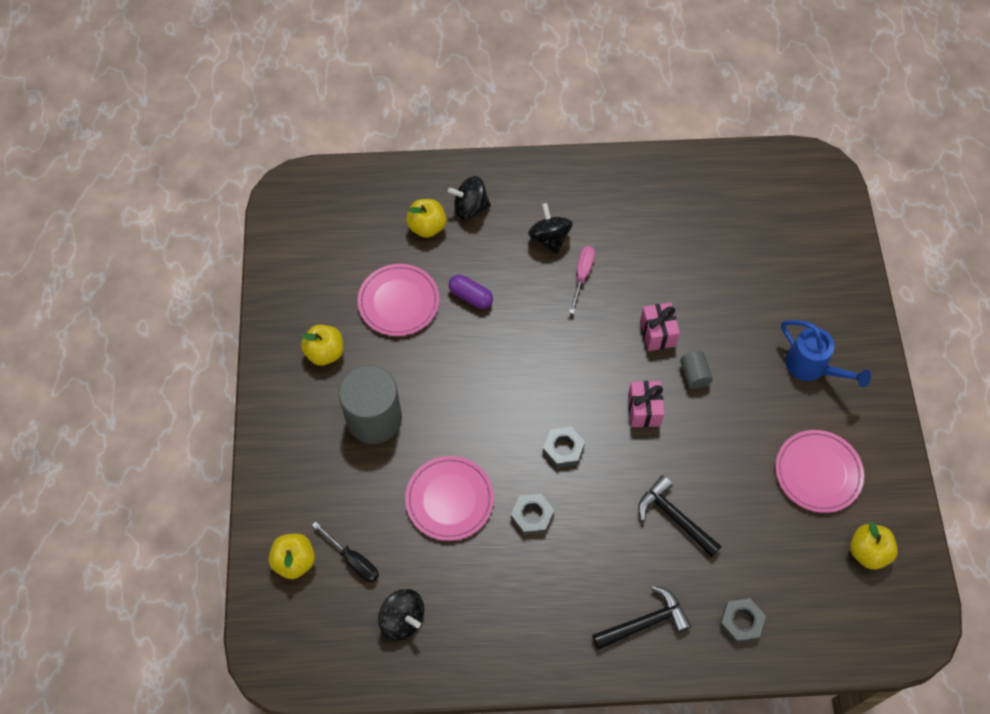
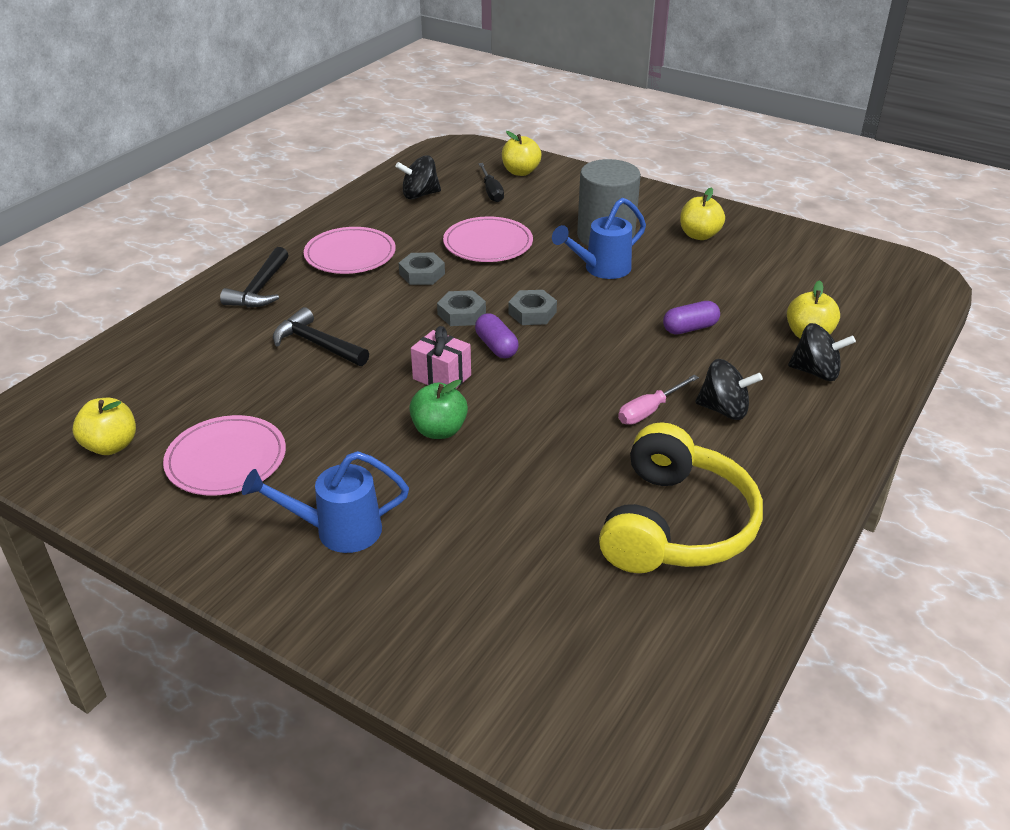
camera: 125 degrees right, 25 degrees down
(353, 560) = (491, 191): black screwdriver -> black screwdriver turned 90 degrees counterclockwise
(399, 302) = (722, 287): pink plate -> pink plate (350, 254)
(431, 393) = (600, 269): none -> blue watering can
(470, 208) = (816, 372): black spinning top -> black spinning top turned 75 degrees clockwise
(582, 275) = (649, 411): pink screwdriver -> pink screwdriver turned 90 degrees clockwise
(585, 400) = (496, 346): none -> purple capsule
(657, 333) = (518, 430): pink gift -> none
(669, 217) = (675, 524): none -> yellow headphones
(674, 517) = (317, 344): black hammer -> black hammer turned 135 degrees counterclockwise
(694, 375) = (439, 430): grey cylinder -> green apple
(741, 622) = (183, 335): grey nut -> grey nut (532, 313)

